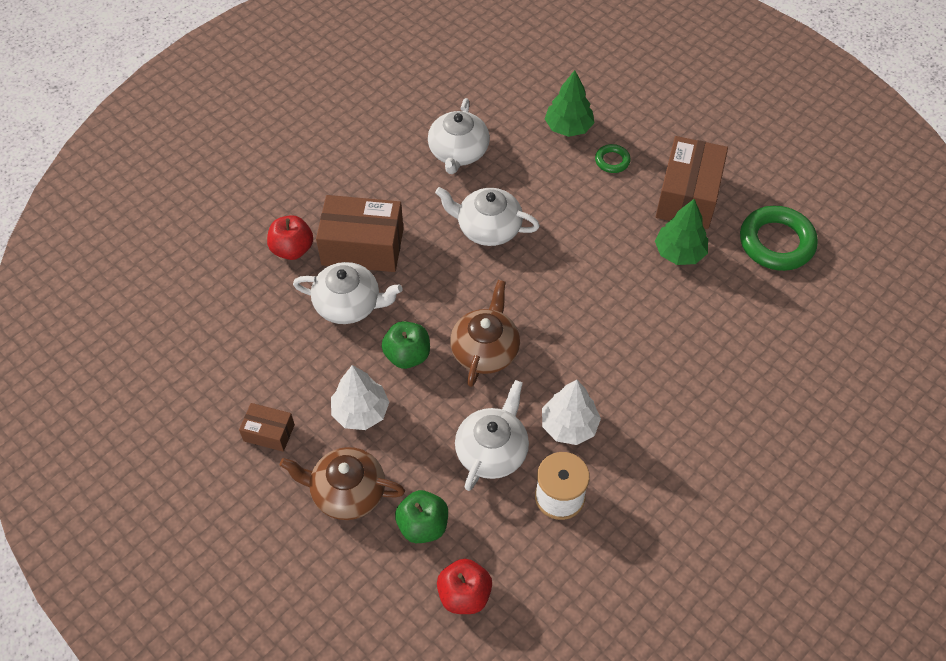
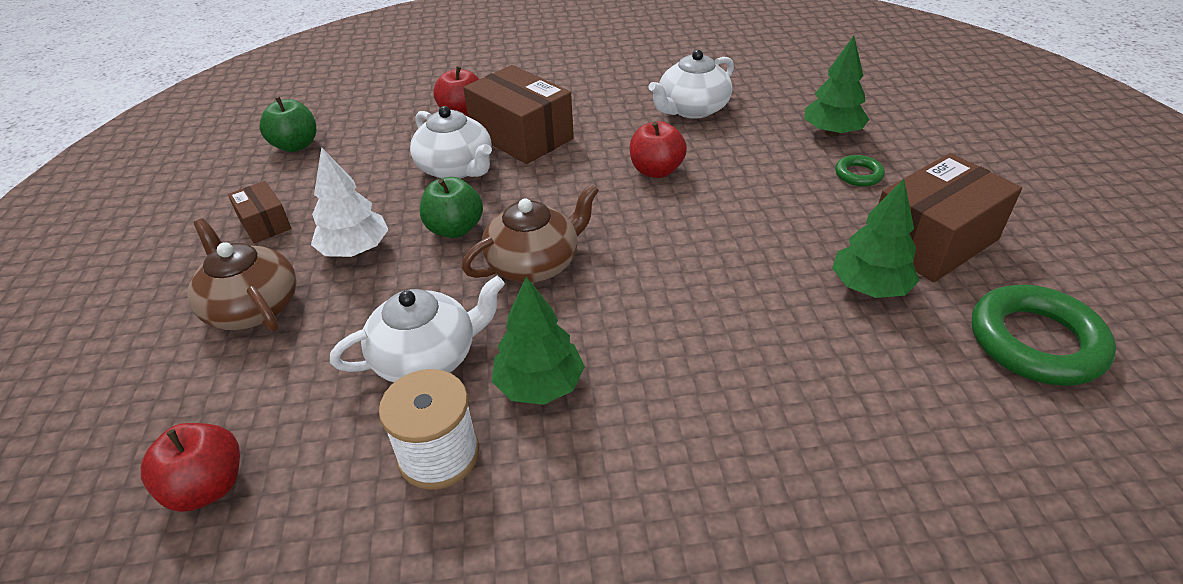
camera: 40 degrees right, 15 degrees down
(423, 526) = (269, 383): green apple -> green apple (296, 146)
(487, 228) = (656, 171): white teapot -> red apple
(569, 425) = (539, 385): white tree -> green tree

